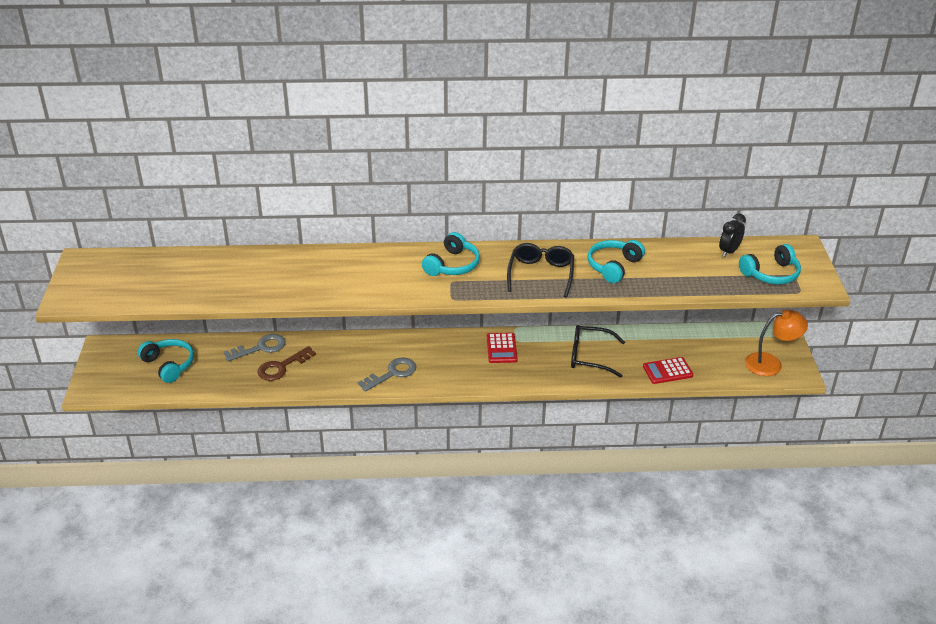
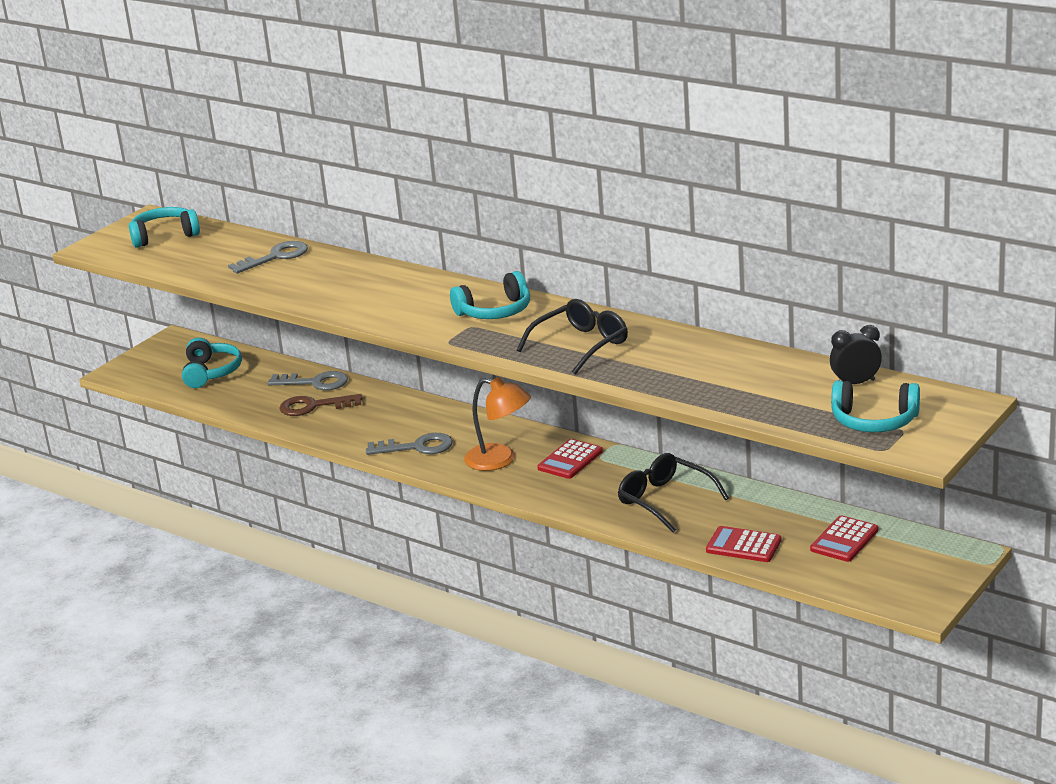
camera: 40 degrees right, 10 degrees down
(234, 266) = (275, 257): none -> grey key
(613, 266) = (679, 360): turquoise headphones -> turquoise headphones (164, 236)
(714, 347) = (844, 540): none -> red calculator
(771, 363) = (898, 582): orange lamp -> orange lamp (500, 460)

